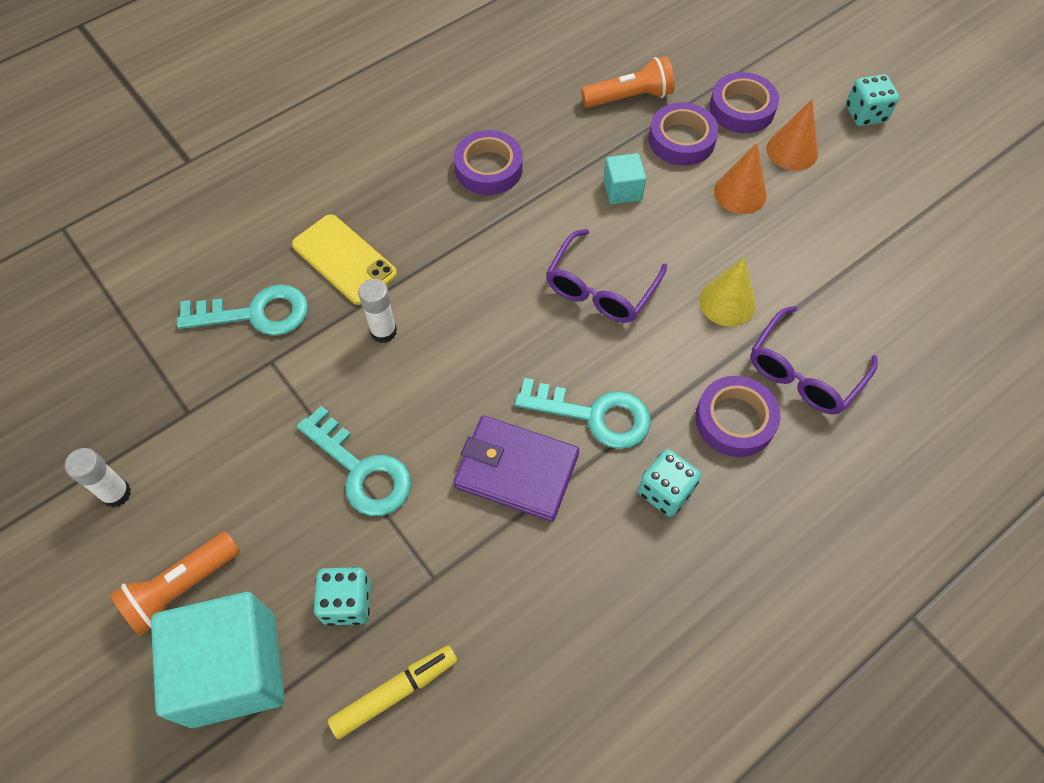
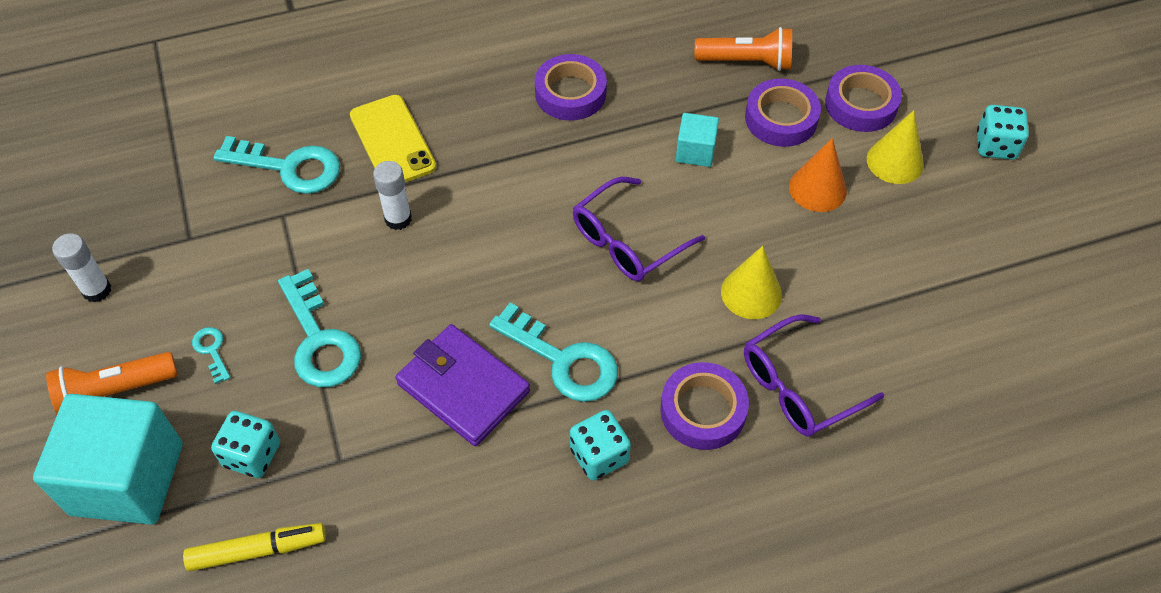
camera: 20 degrees right, 5 degrees down
(261, 515) = (212, 351): none -> turquoise key
(792, 151) = (895, 161): orange cone -> yellow cone

